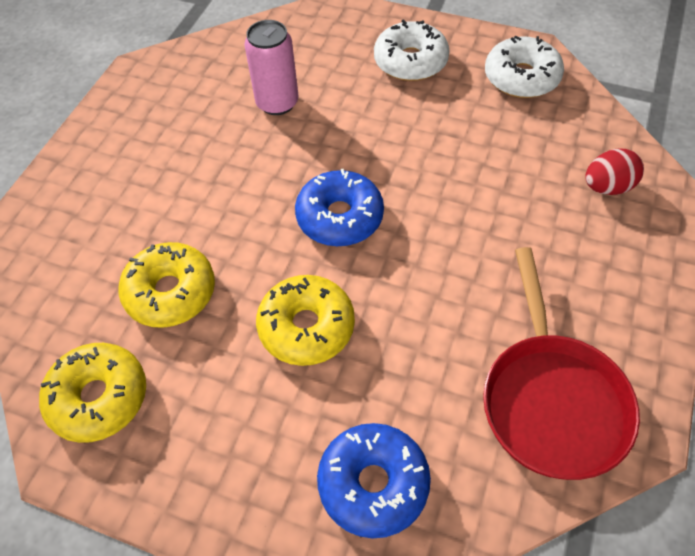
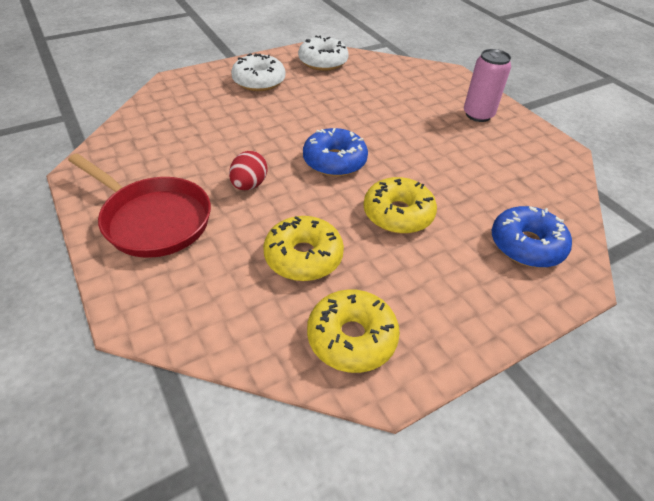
camera: 55 degrees left, 10 degrees down
(277, 103) = (213, 135): pink can -> pink can (478, 115)
(551, 400) = (526, 162): red pan -> red pan (153, 220)
(607, 187) = (422, 81): red egg -> red egg (249, 185)

